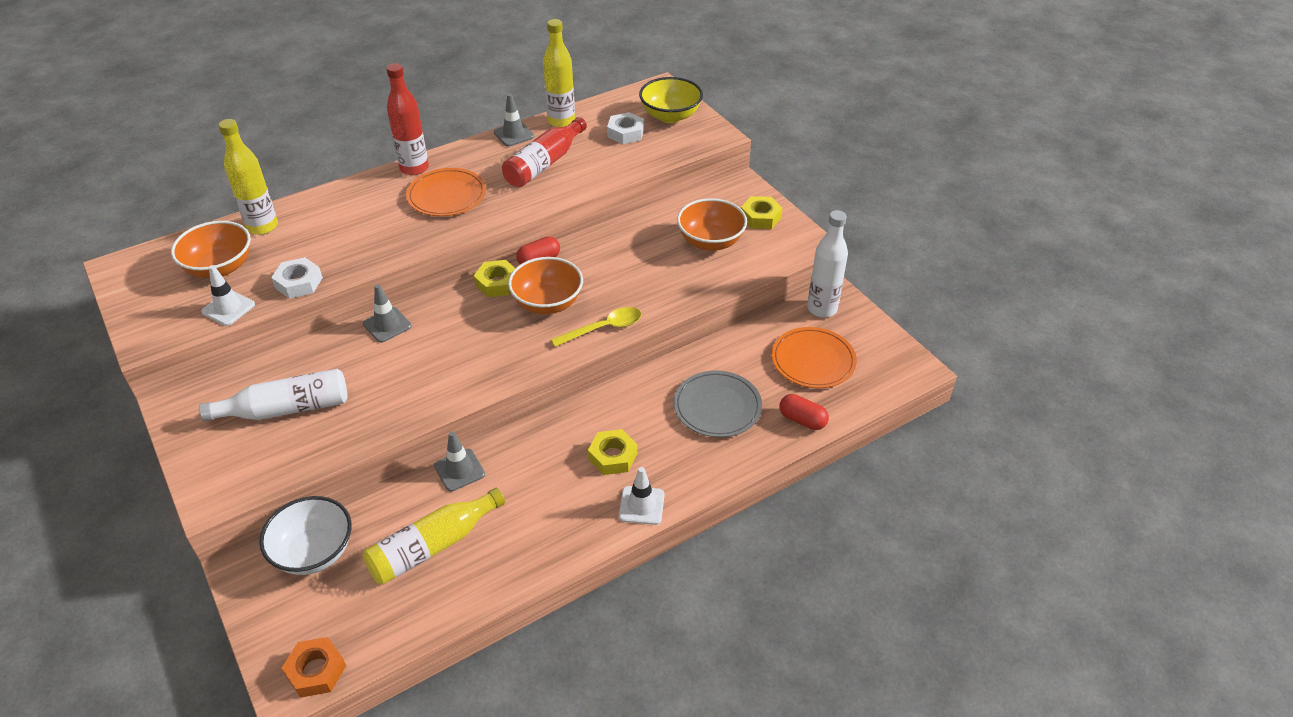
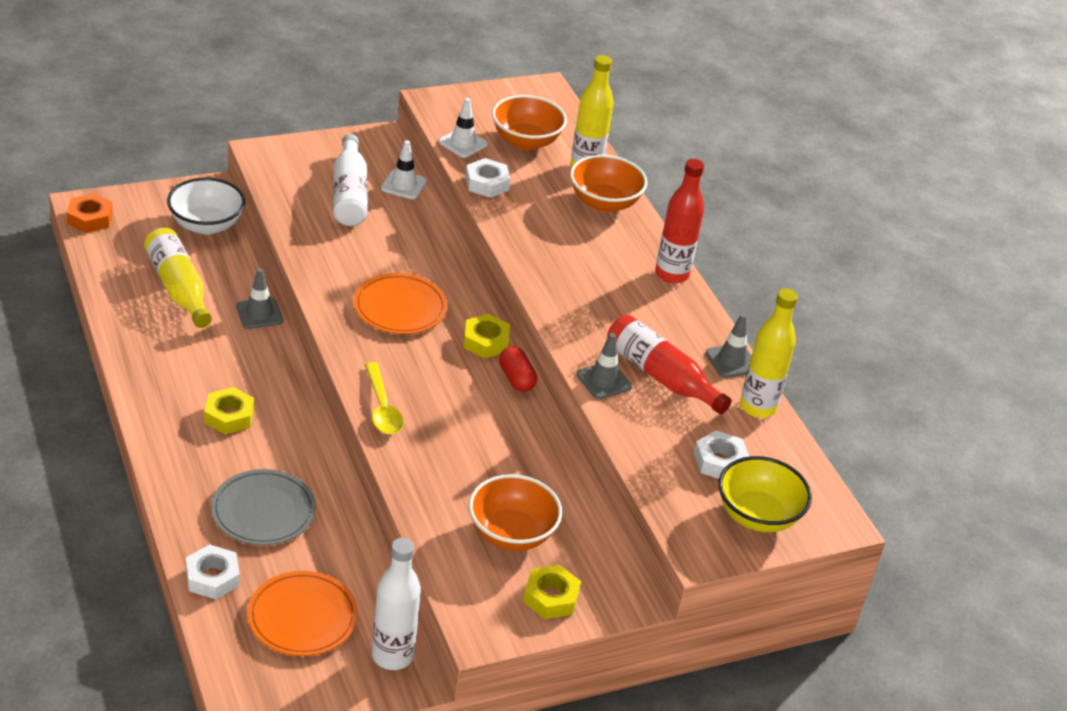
camera: 95 degrees right, 5 degrees down
(387, 325) = (443, 260): grey traffic cone -> grey traffic cone (604, 381)
(447, 195) = (611, 291): orange plate -> orange plate (400, 307)
(547, 303) = (439, 373): orange bowl -> orange bowl (604, 202)
(641, 505) = (157, 423): white traffic cone -> white traffic cone (403, 185)
(802, 420) = (212, 577): red capsule -> white nut

